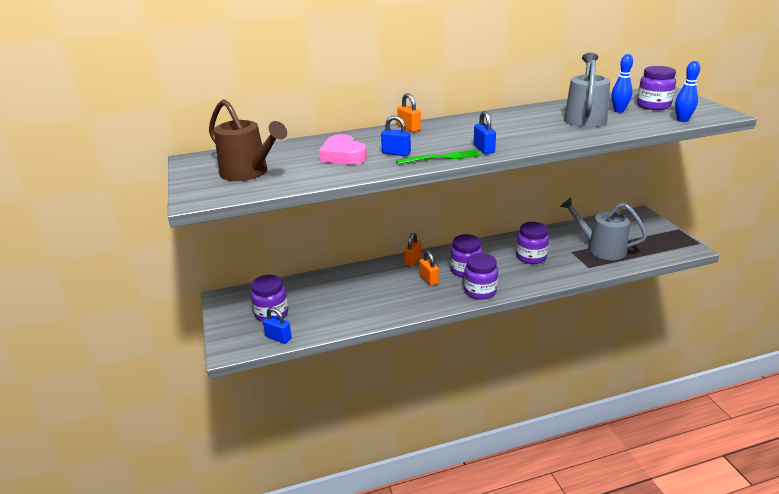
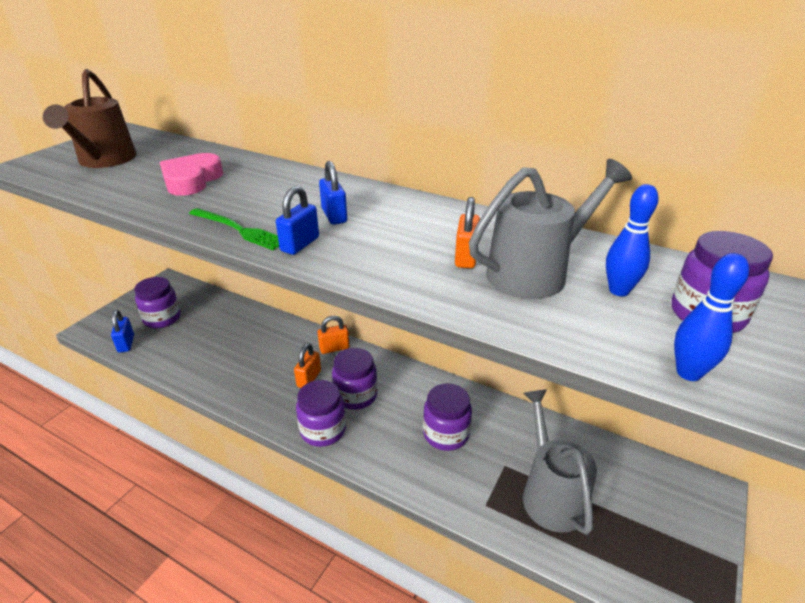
camera: 45 degrees right, 5 degrees up
(396, 153) = (227, 201): blue padlock -> blue padlock (334, 216)
(409, 128) = (317, 180): orange padlock -> orange padlock (466, 257)

